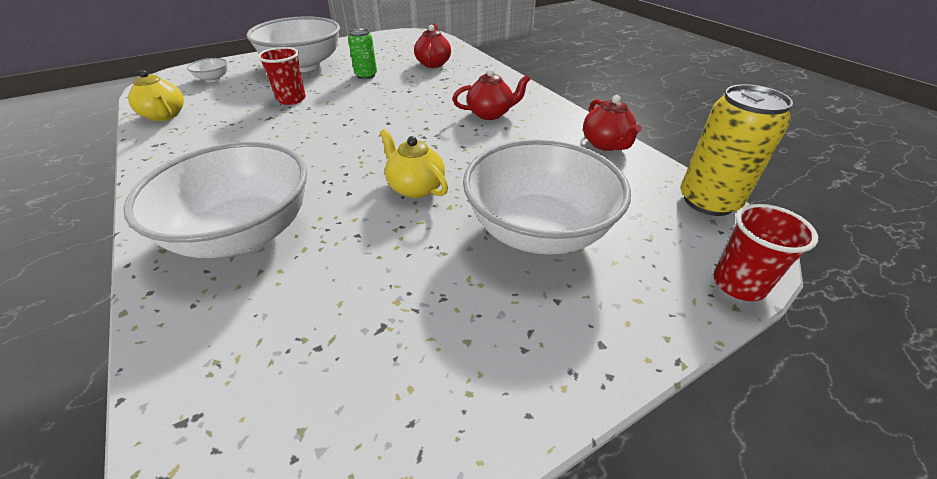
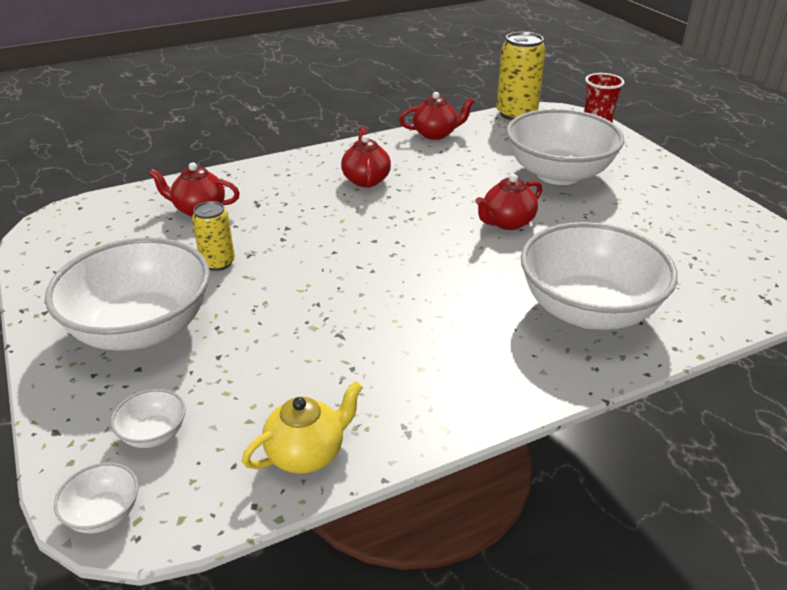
camera: 85 degrees left, 5 degrees down
(167, 76) = (104, 514): none -> white bowl
(291, 99) = (283, 323): red cup -> none
(366, 75) = (218, 263): green can -> yellow can
(415, 188) = (507, 222): yellow teapot -> red teapot

